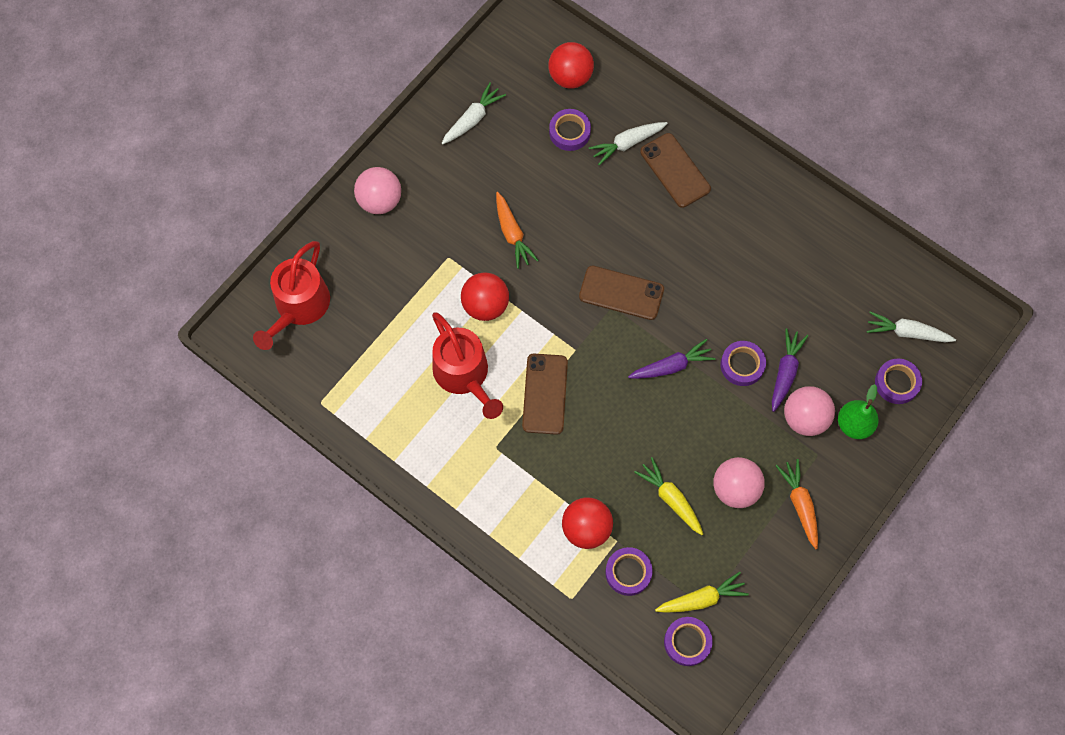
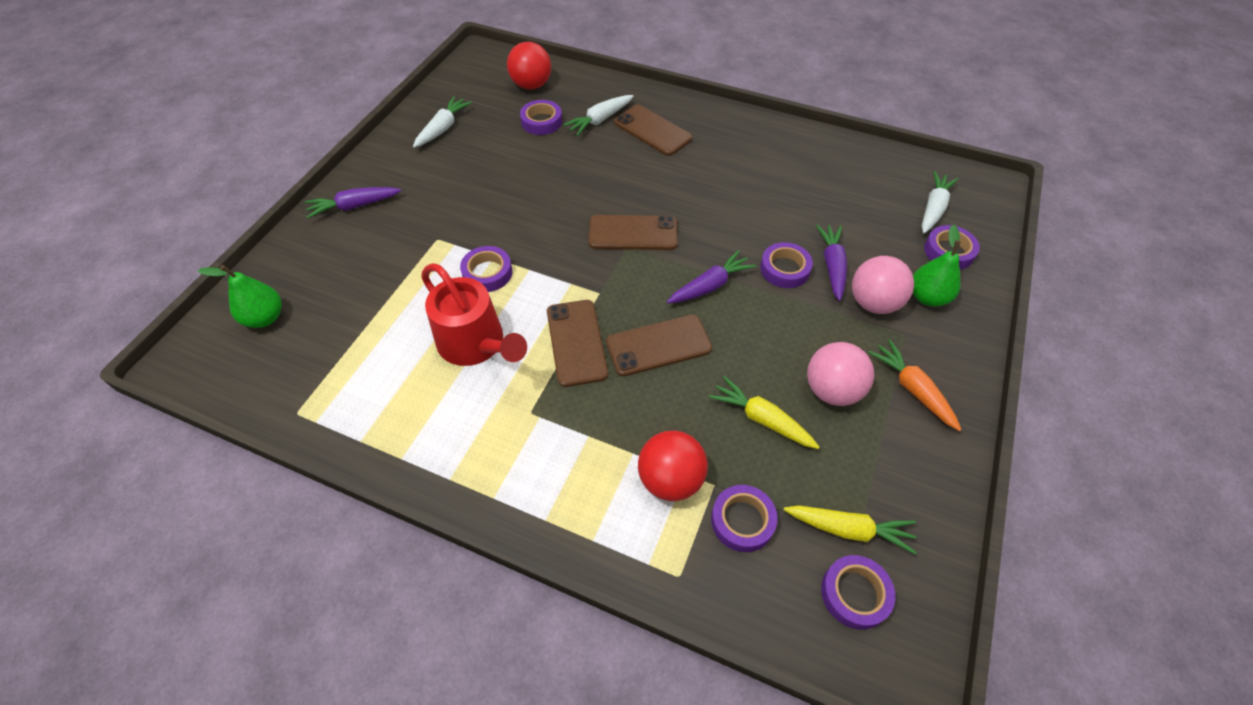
camera: 15 degrees left, 15 degrees down
(299, 307) = (265, 318): red watering can -> green pear
(380, 201) = (354, 206): pink ball -> purple carrot
(485, 305) = (487, 273): red ball -> purple tape
(512, 234) = (503, 207): orange carrot -> none
(610, 413) = (658, 345): none -> brown phone
(702, 599) = (849, 529): yellow carrot -> yellow carrot turned 45 degrees clockwise
(907, 332) = (933, 208): white carrot -> white carrot turned 120 degrees clockwise

